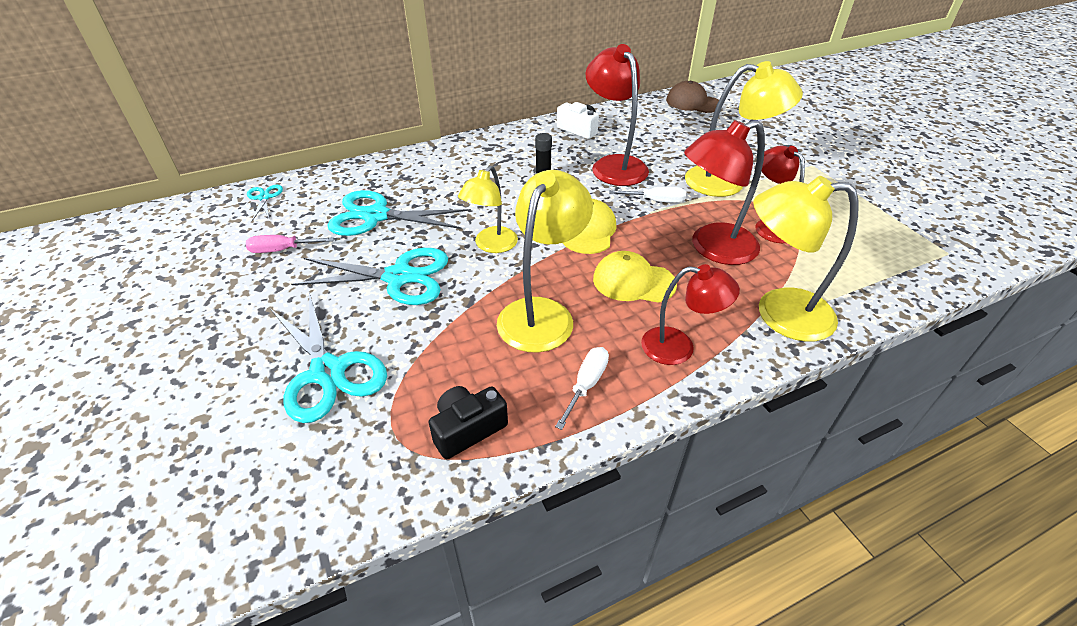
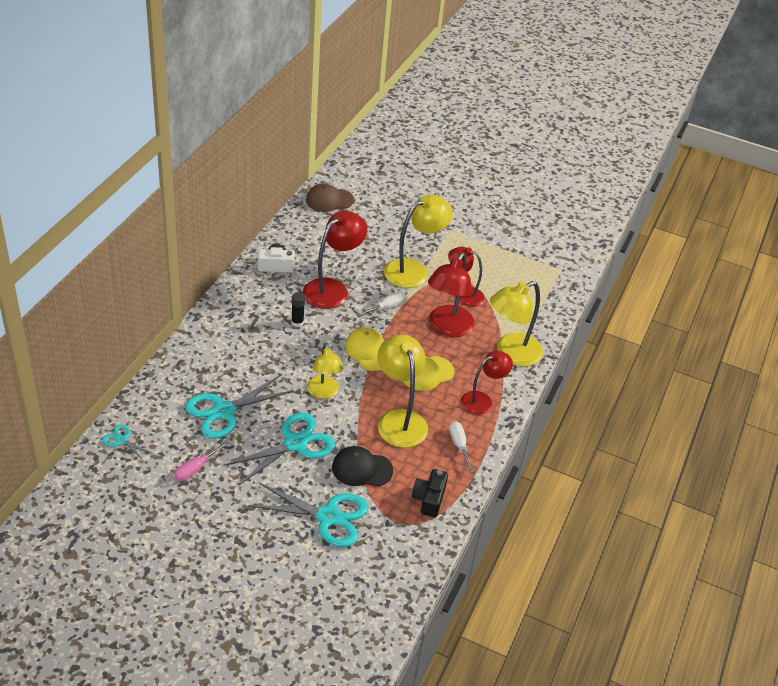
camera: 45 degrees left, 0 degrees up
(432, 342) = (361, 469): none -> black cap
(614, 165) = (332, 289): red lamp -> red lamp turned 105 degrees clockwise

